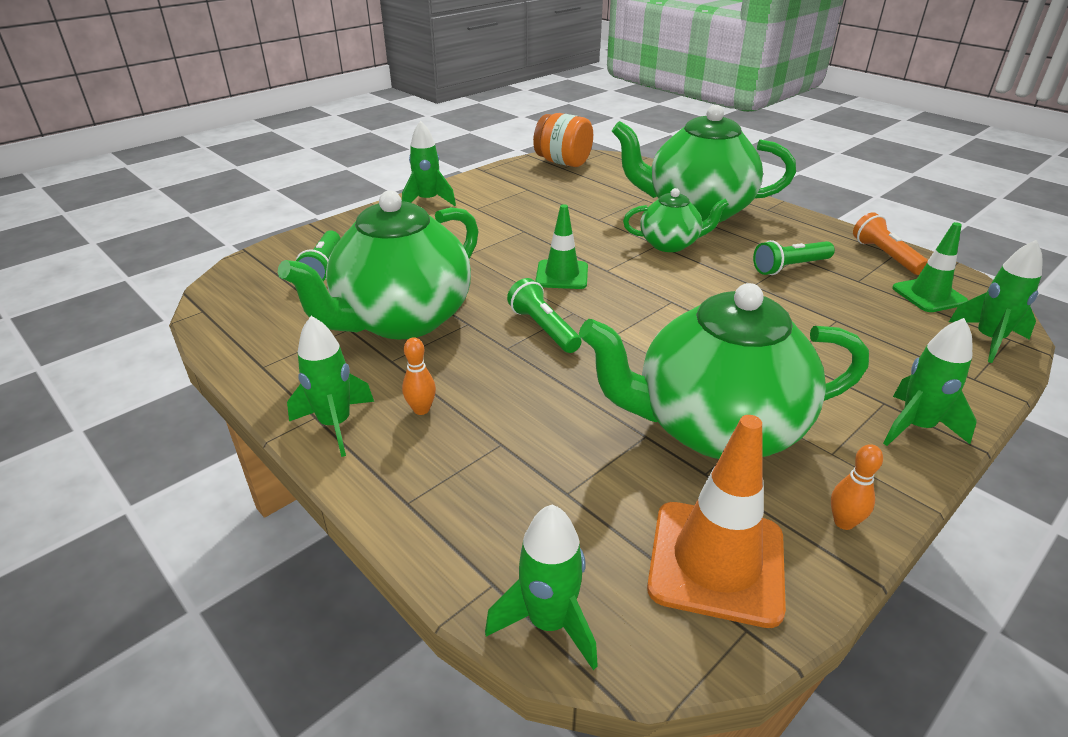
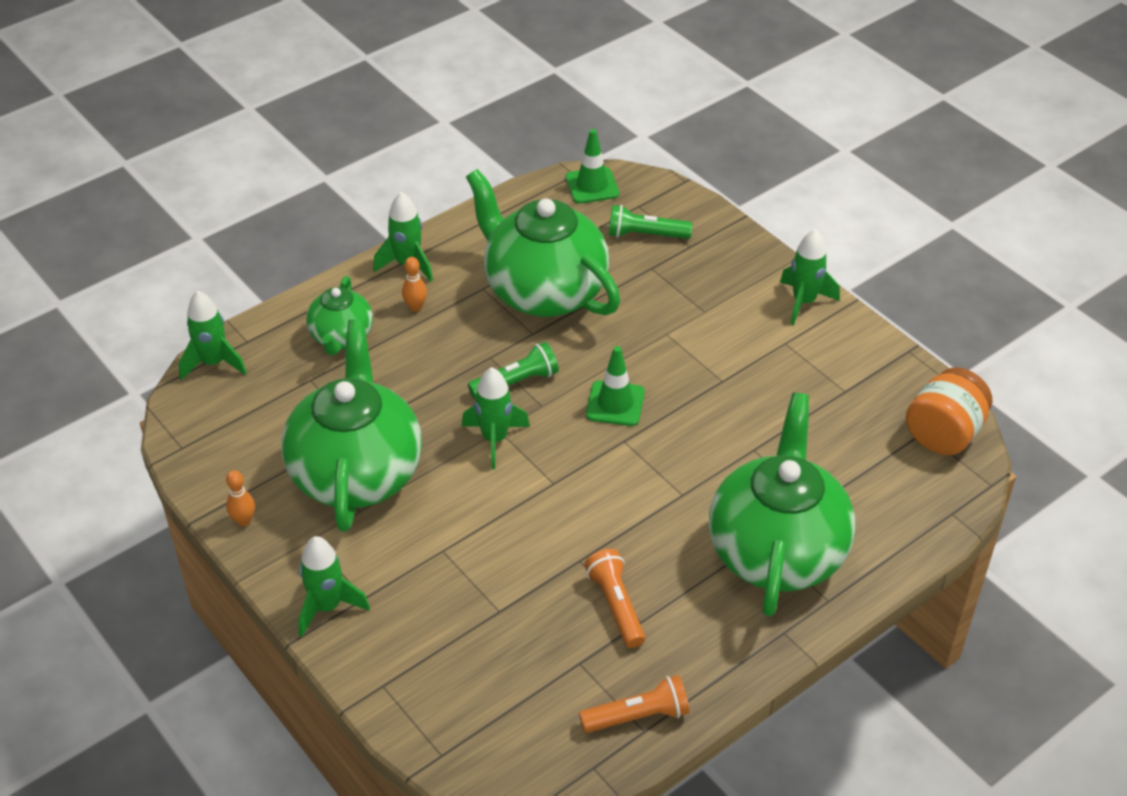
camera: 95 degrees right, 10 degrees up
(670, 244) = (681, 506): green teapot -> green teapot (341, 337)
(716, 562) = (232, 444): orange traffic cone -> none
(790, 267) = (616, 605): green flashlight -> orange flashlight
(929, 295) = (538, 719): green traffic cone -> green traffic cone (592, 186)
(988, 340) = (441, 732): green rocket -> green rocket (495, 439)

